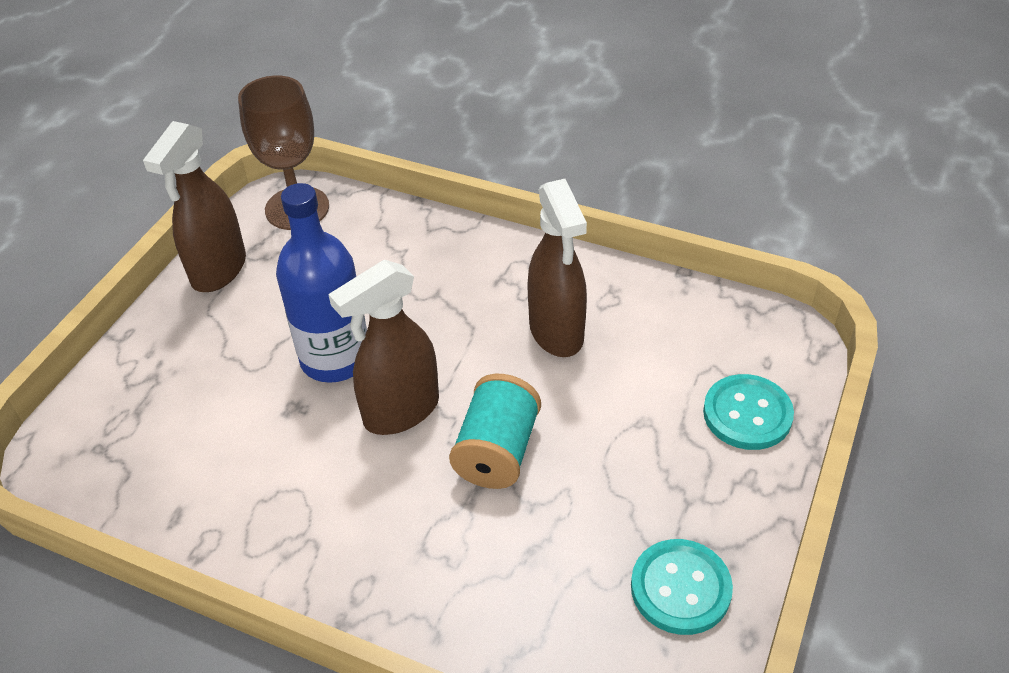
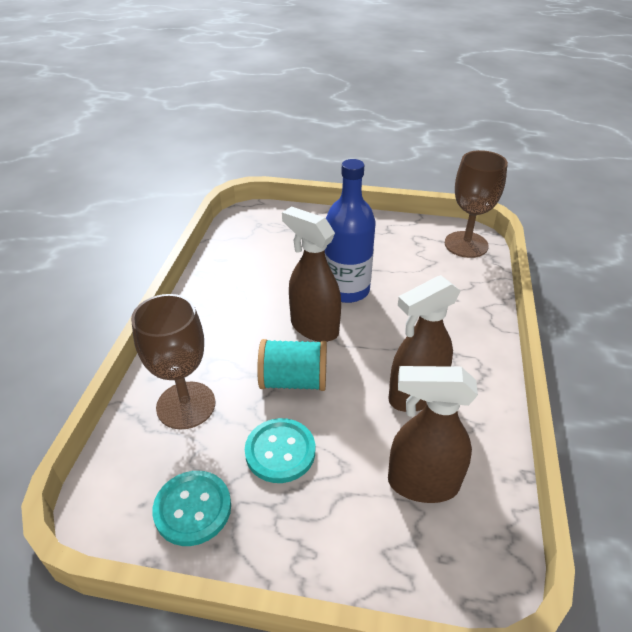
camera: 75 degrees right, 5 degrees down
(218, 270) = (396, 229): brown spray bottle -> brown spray bottle (422, 483)
(506, 589) = (186, 405): none -> brown goblet
(747, 414) = (375, 545): turquoise button -> turquoise button (280, 451)

